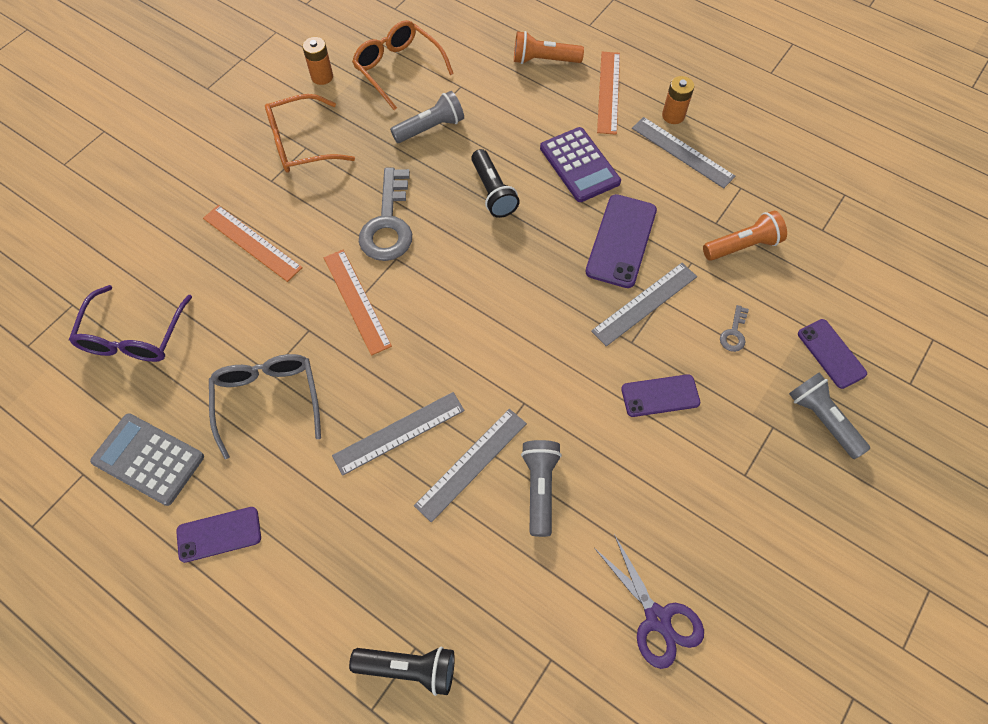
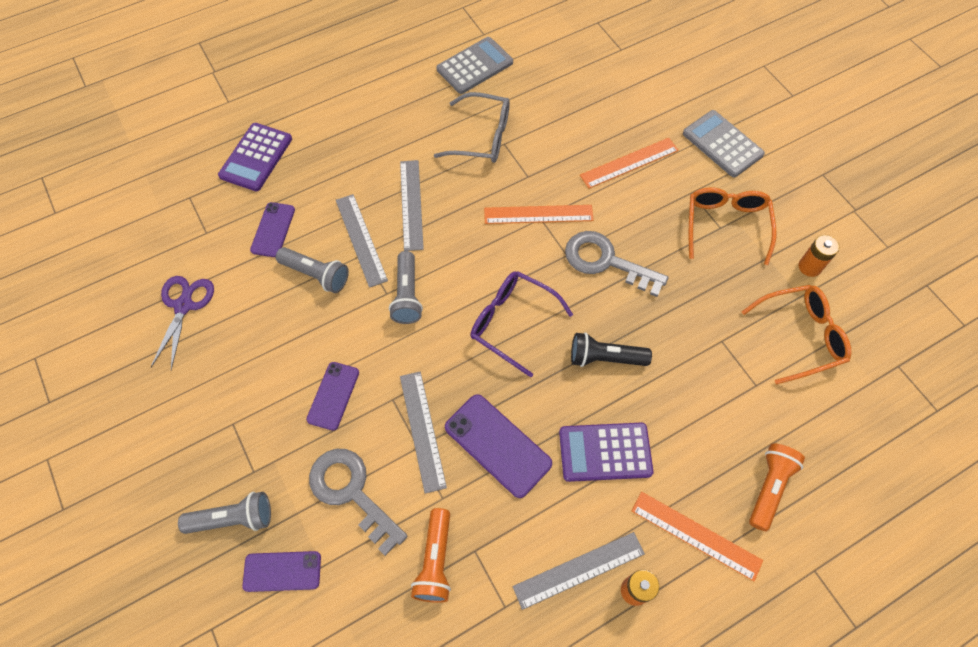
camera: 115 degrees right, 0 degrees up
(134, 336) = (576, 76): purple glasses -> purple glasses (512, 322)
(195, 171) = (722, 144): none -> grey calculator
(219, 534) = (401, 89): purple phone -> purple phone (273, 230)
(409, 668) = (256, 157): black flashlight -> purple calculator
(430, 128) = (707, 335): grey flashlight -> grey flashlight (407, 295)
(657, 618) = (183, 306): purple scissors -> purple scissors turned 105 degrees clockwise
(734, 333) = (352, 492): grey key -> grey key, size x2.26

